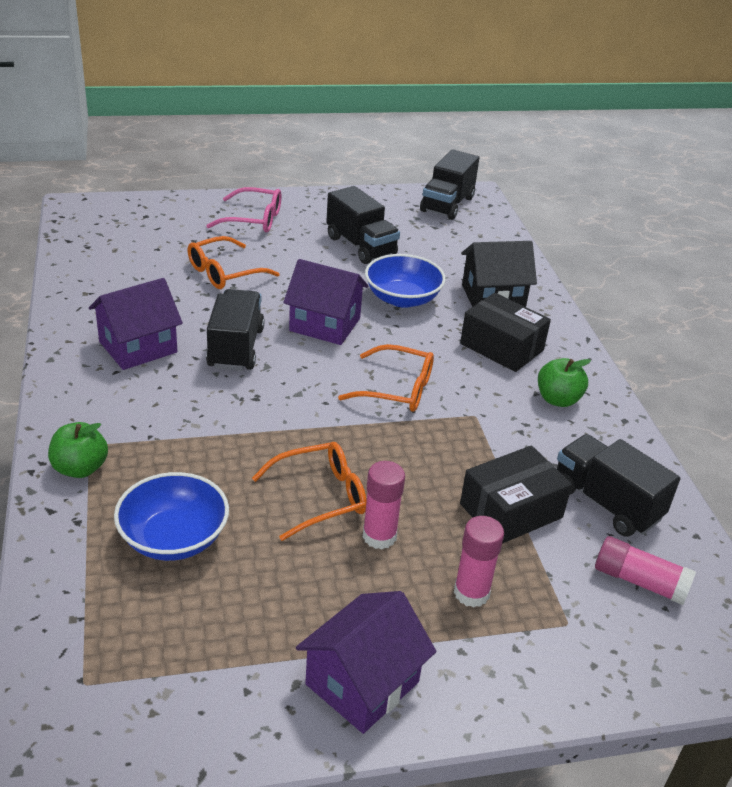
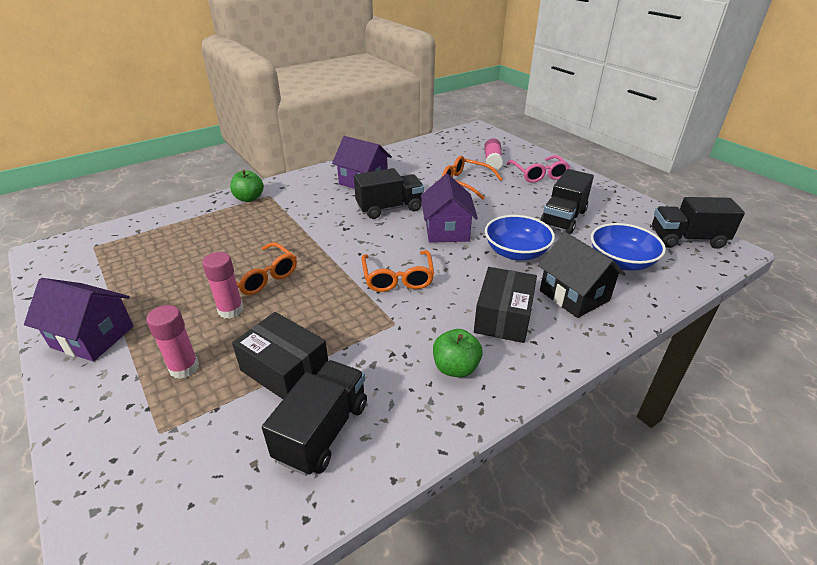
camera: 70 degrees right, 0 degrees up
(174, 538) = (204, 239): blue bowl -> blue bowl (621, 262)
(639, 581) = (221, 476): pink glue stick -> pink glue stick (492, 161)

